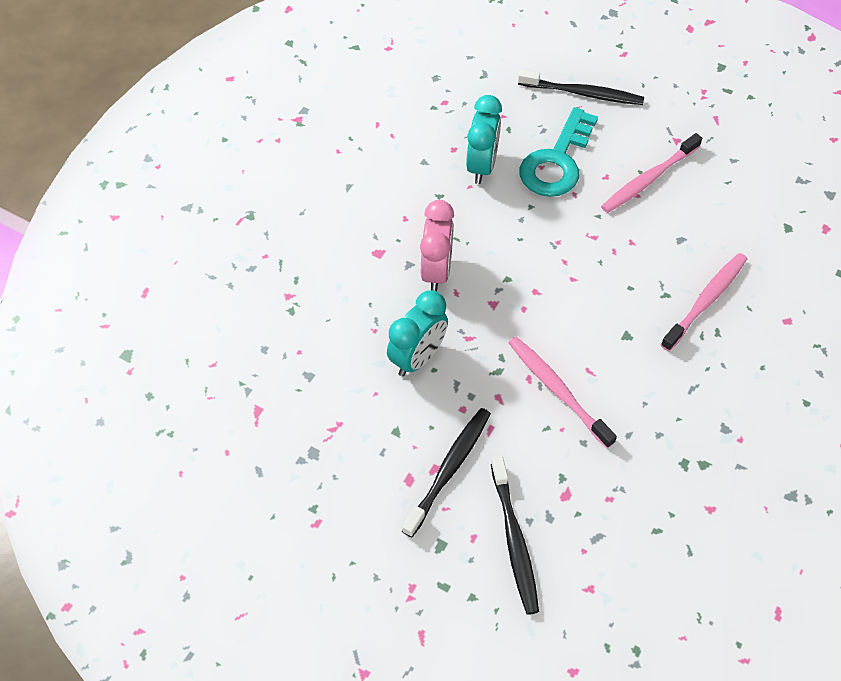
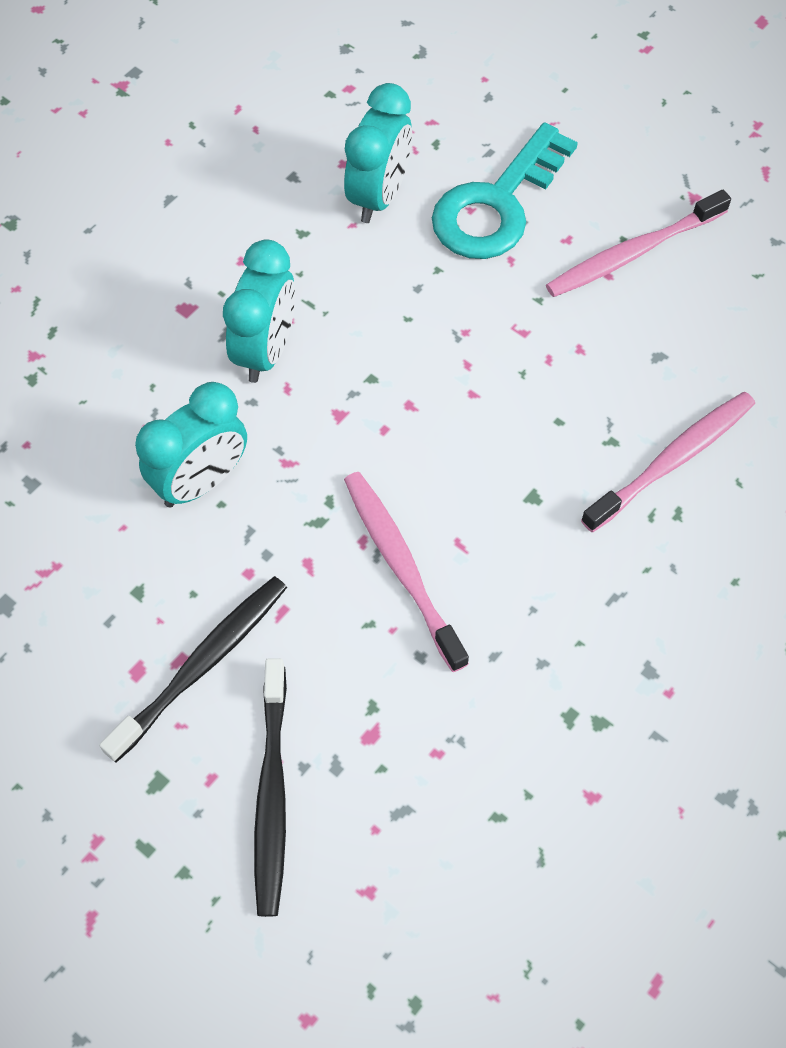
camera: 10 degrees right, 5 degrees up
(436, 271) = (266, 350): pink clock -> turquoise clock
(583, 93) = (567, 103): black toothbrush -> none

